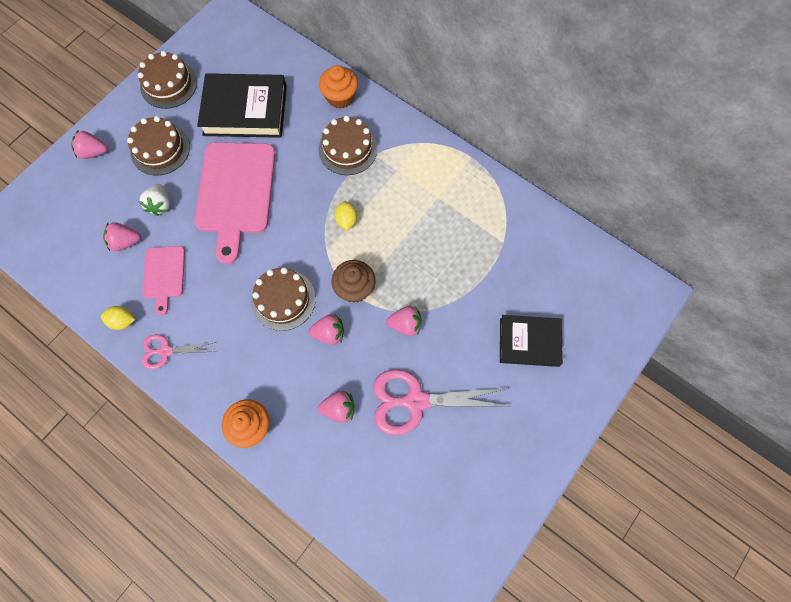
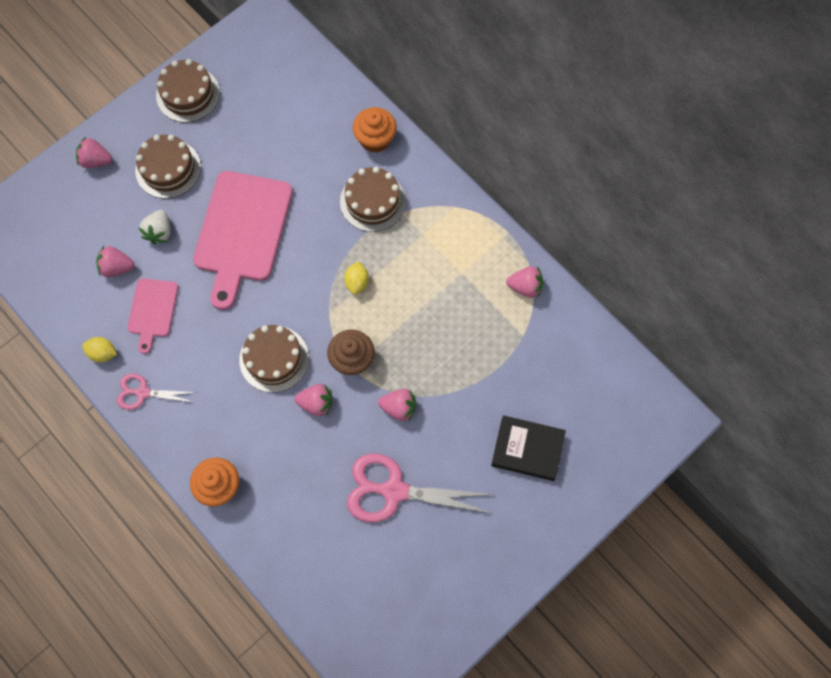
camera: 10 degrees right, 0 degrees up
(245, 110) = (267, 138): black book -> none
(339, 409) = (312, 484): pink strawberry -> pink strawberry (525, 287)

